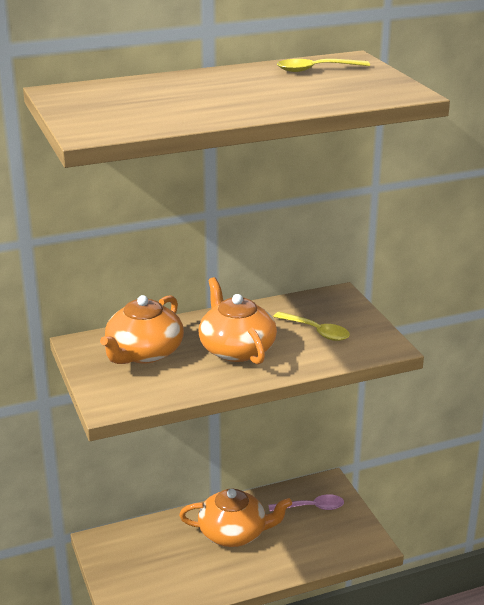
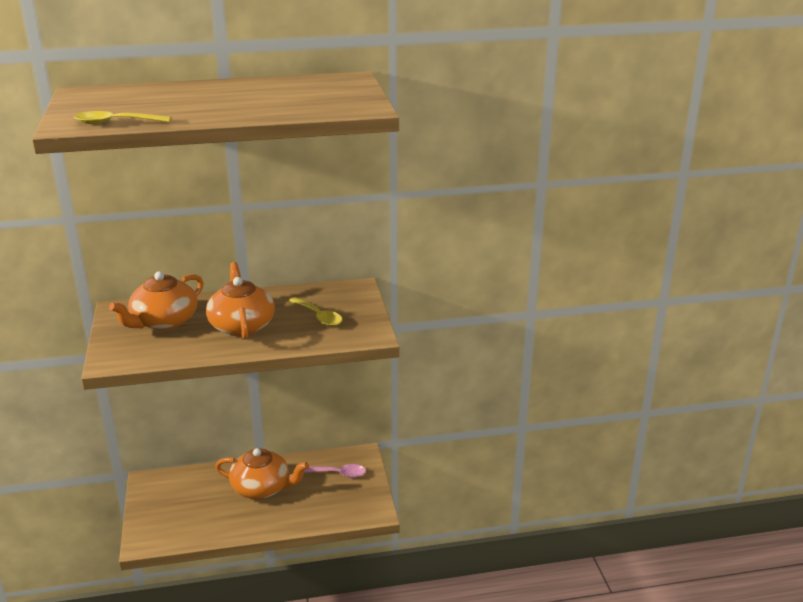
camera: 10 degrees right, 0 degrees up
(316, 69) = (310, 85): yellow spoon -> yellow spoon (115, 123)

